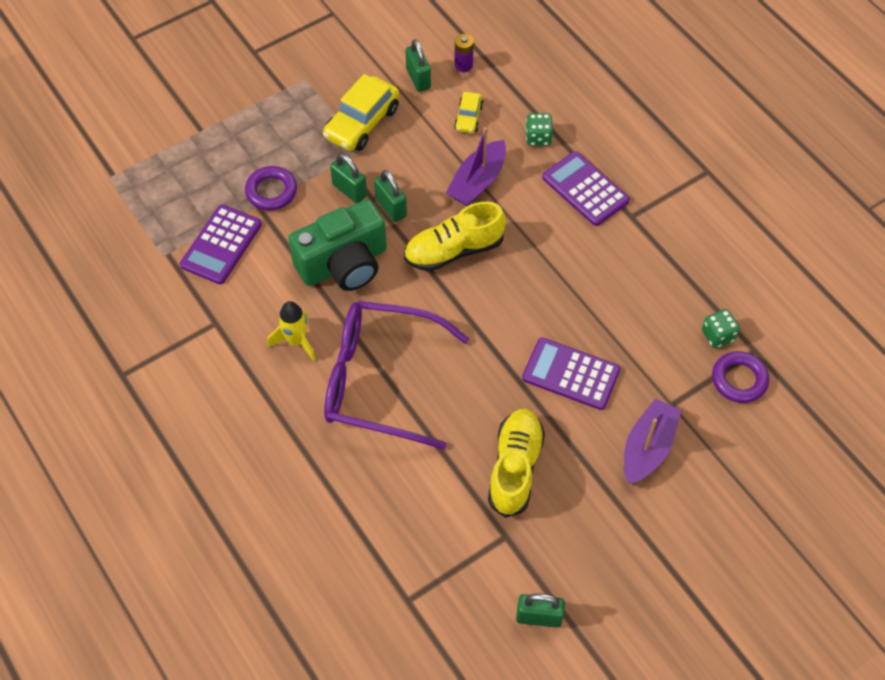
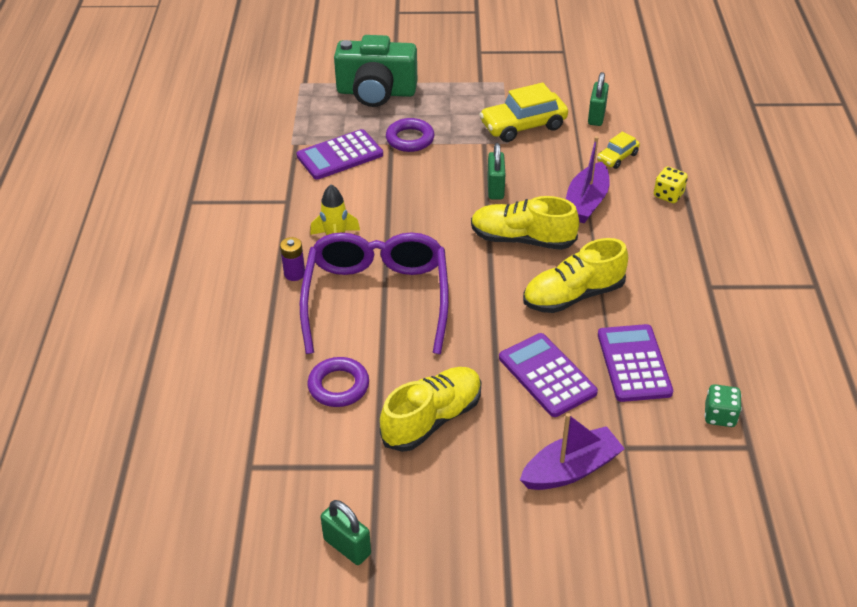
camera: 35 degrees right, 15 degrees down
(344, 264) = (422, 208): green camera -> green camera (376, 92)
(349, 190) = (472, 163): green padlock -> none
(380, 380) = (376, 298): purple glasses -> purple glasses turned 45 degrees clockwise
(463, 65) = (644, 122): purple battery -> purple battery (294, 274)
(477, 181) = (586, 202): purple boat -> purple boat turned 45 degrees counterclockwise
(535, 285) = (573, 295): none -> yellow shoe
(538, 137) = (668, 195): green dice -> yellow dice
(585, 189) = (681, 248): purple calculator -> purple calculator (634, 363)
(739, 380) = (712, 462): purple ring -> purple ring (338, 386)

